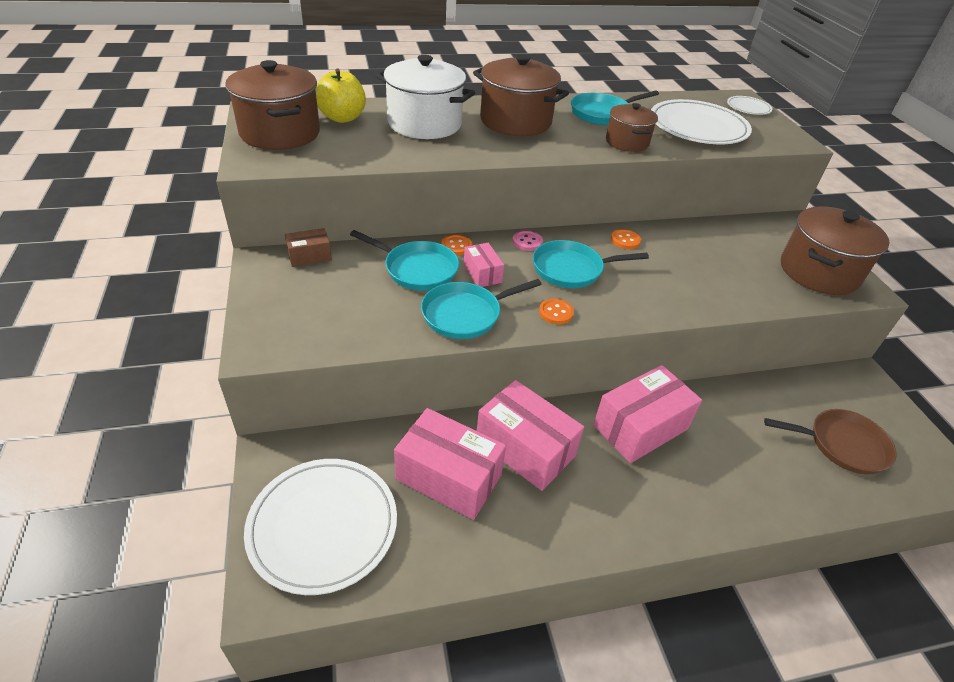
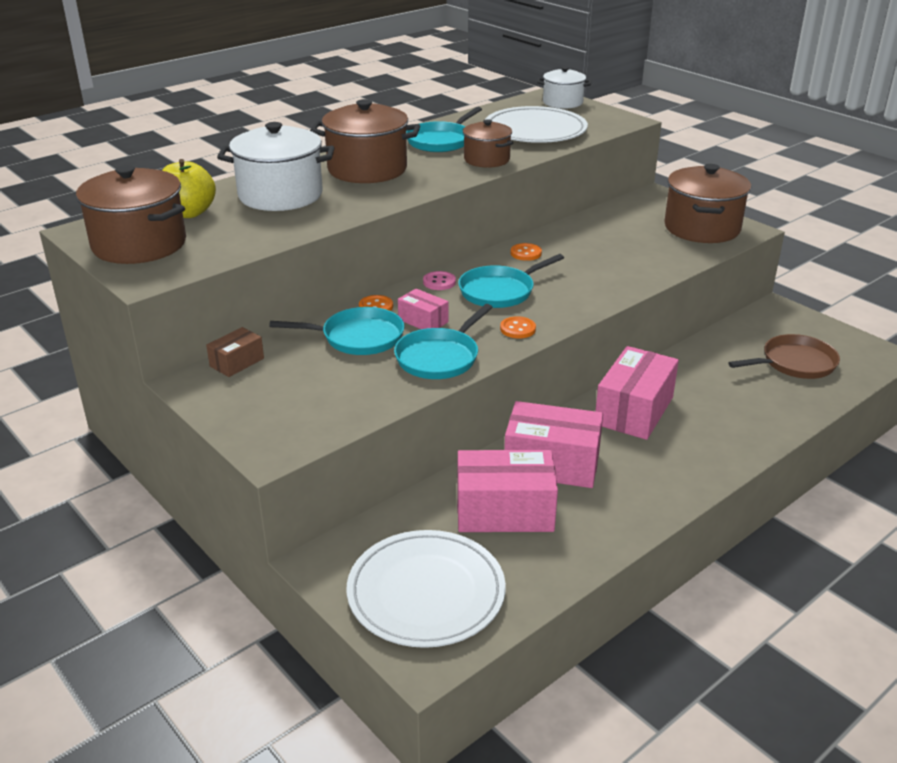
camera: 25 degrees left, 10 degrees down
(748, 108) = (562, 102): white plate -> white pot

